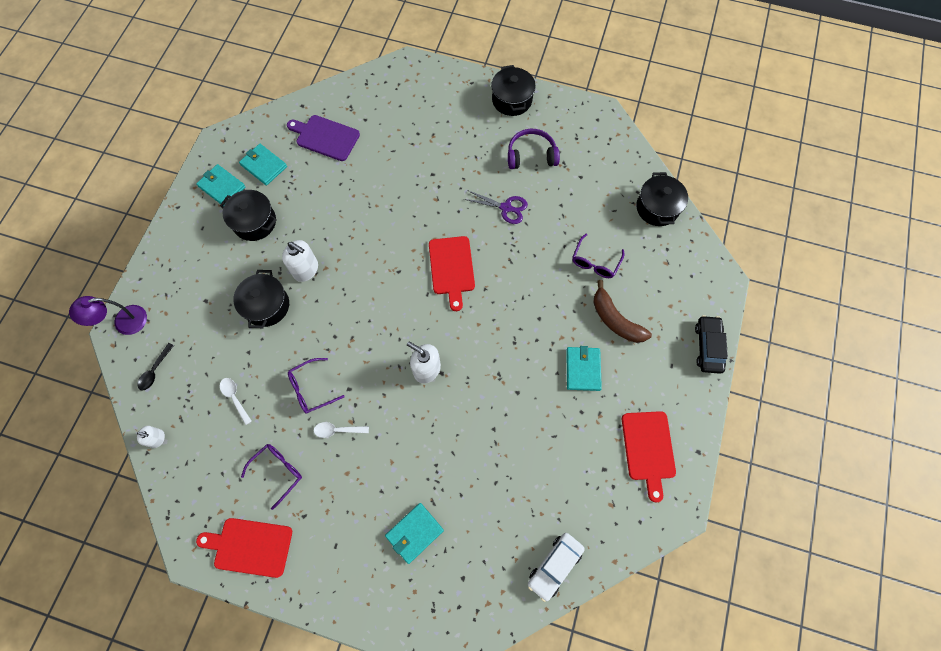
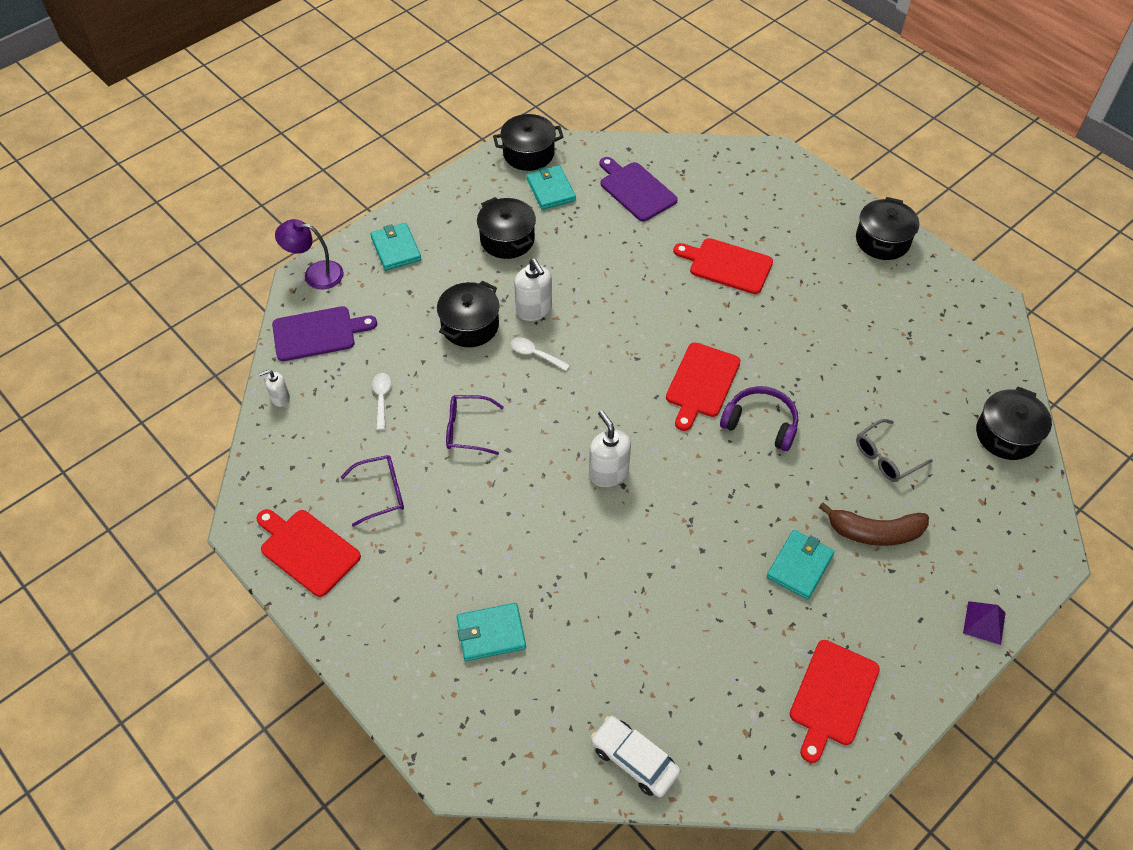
camera: 30 degrees right, 15 degrees down
(155, 370) = (318, 333): black spoon -> purple cutting board
(157, 438) = (280, 398): white soap dispenser -> white soap dispenser turned 120 degrees clockwise
(222, 187) = (493, 191): turquoise wallet -> turquoise wallet (396, 249)
(230, 143) = (528, 154): none -> black pot
(337, 430) = (470, 485): white spoon -> white spoon (535, 354)
(420, 168) = (727, 265): none -> red cutting board
(506, 208) = (807, 350): purple scissors -> none
(531, 155) = (872, 308): purple headphones -> purple headphones (761, 423)
(554, 565) = (634, 760): white car -> white car turned 60 degrees clockwise
(595, 262) = (886, 457): purple glasses -> grey glasses
(615, 320) = (875, 532): brown banana -> brown banana turned 75 degrees counterclockwise
(708, 347) = (984, 622): black car -> purple pyramid

